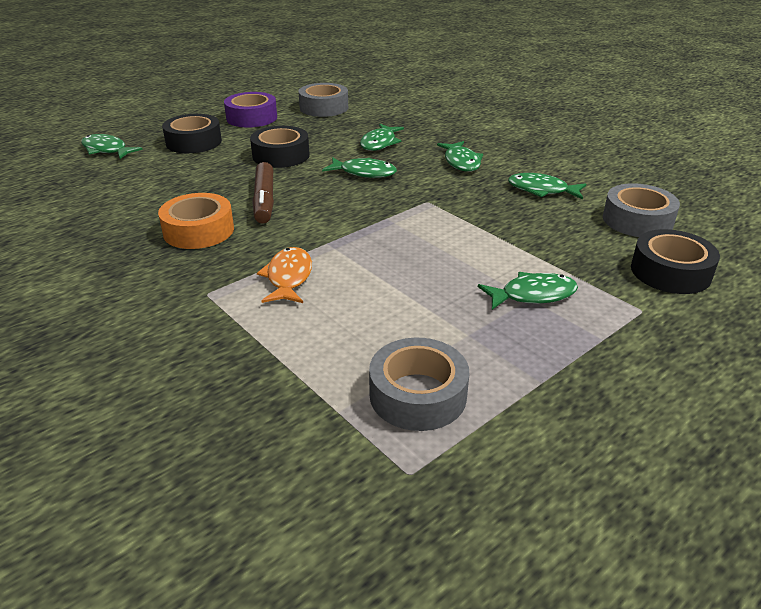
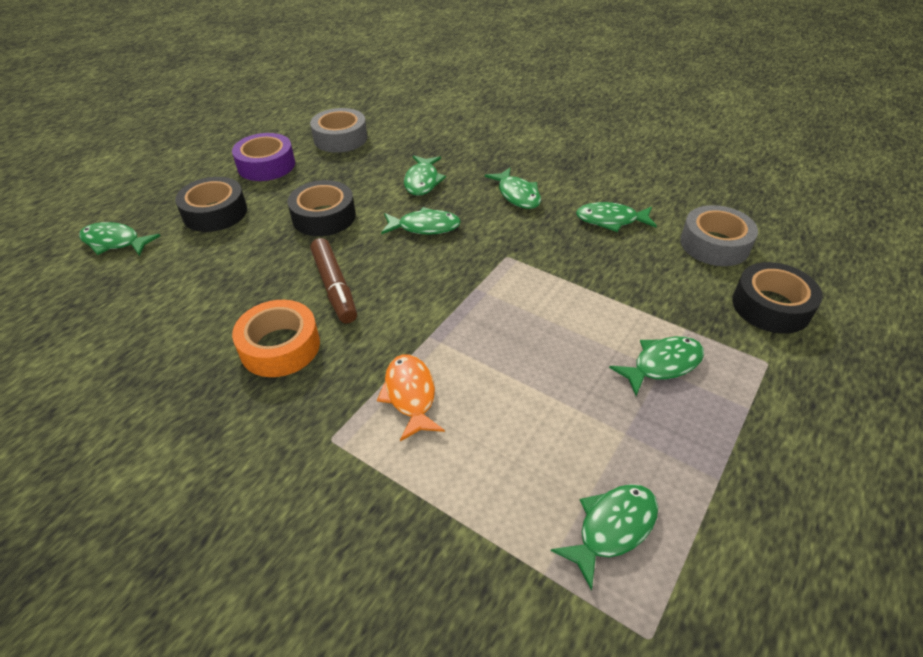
camera: 15 degrees left, 10 degrees up
(418, 395) = (612, 528): grey tape -> green fish

